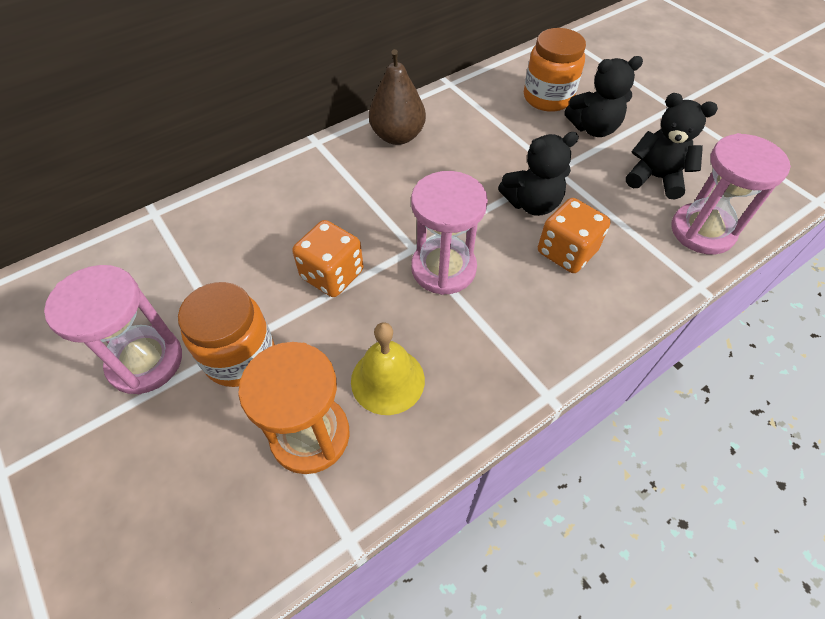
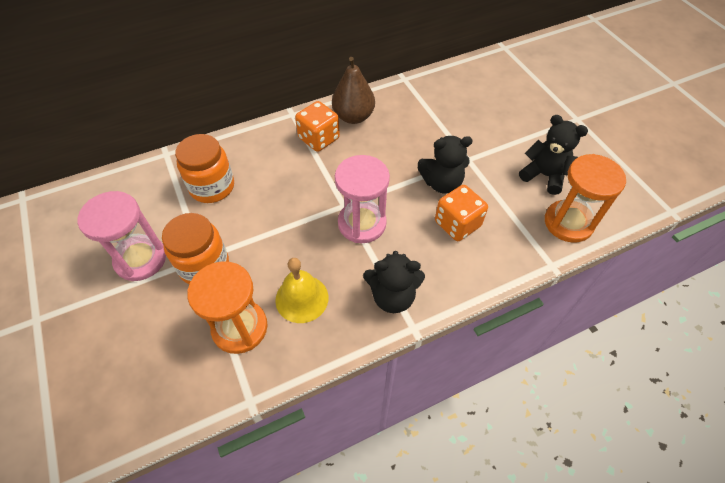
camera: 10 degrees right, 0 degrees up
(332, 275) = (280, 216): orange dice -> orange dice (319, 138)
(547, 98) = (478, 99): orange jar -> orange jar (212, 187)
(593, 128) = (507, 129): black teddy bear -> black teddy bear (392, 296)
(702, 231) = (568, 223): pink hourglass -> orange hourglass

